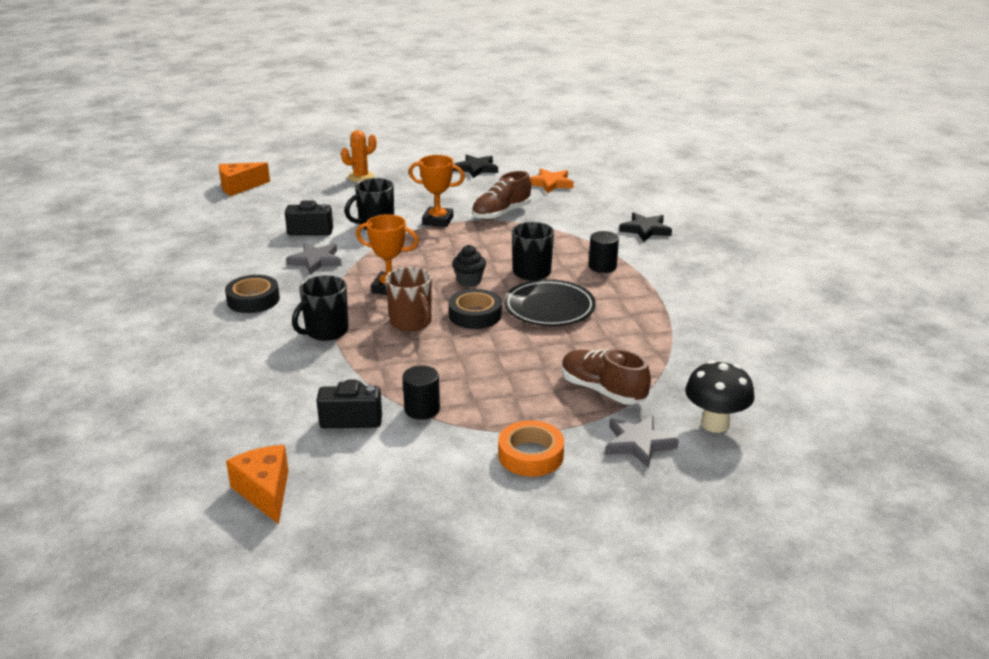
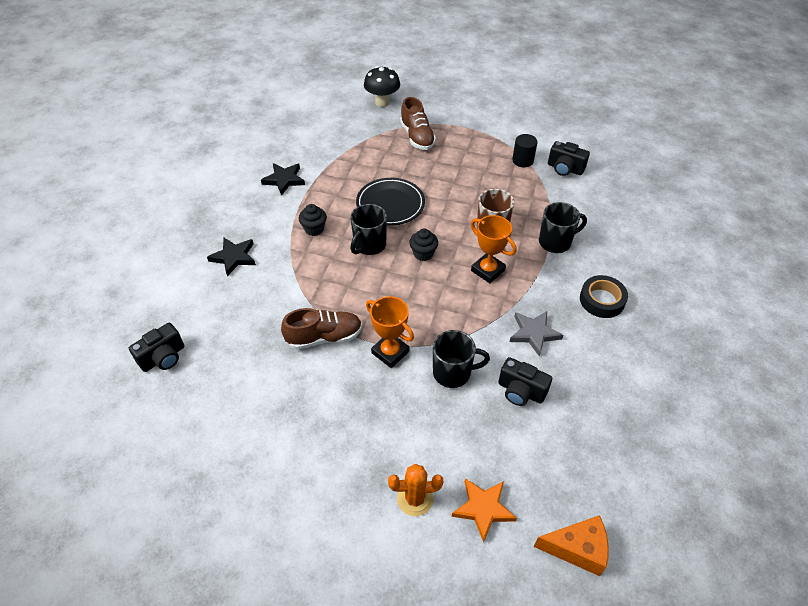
camera: 150 degrees left, 20 degrees up
(265, 492) = (623, 145): orange cheese -> none
(475, 315) = (444, 217): black tape -> none
(476, 169) = (271, 450): black star -> black star (284, 180)
(530, 455) = (484, 118): orange tape -> none
(550, 183) = (228, 373): orange star -> orange star (483, 508)
(602, 266) = (314, 229): black cylinder -> black cupcake
(607, 177) = (163, 357): none -> black camera
(638, 444) = (428, 106): grey star -> none

